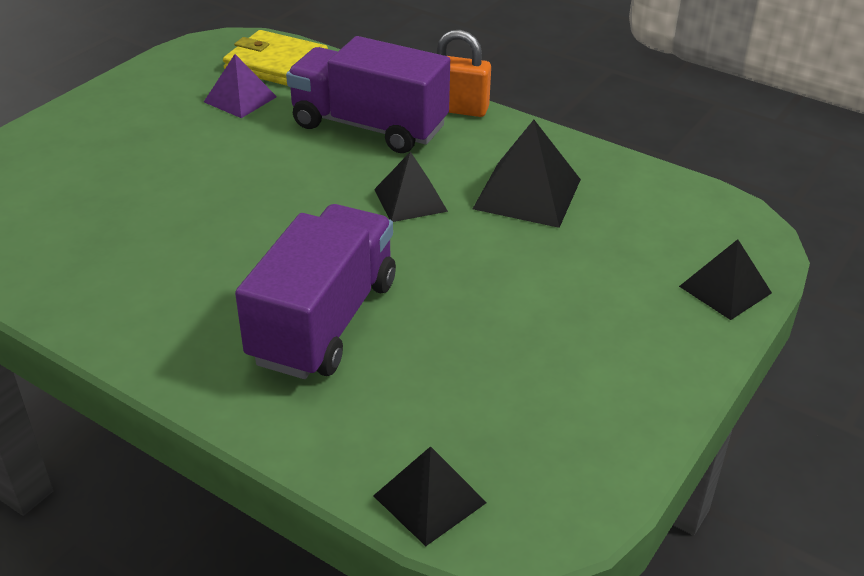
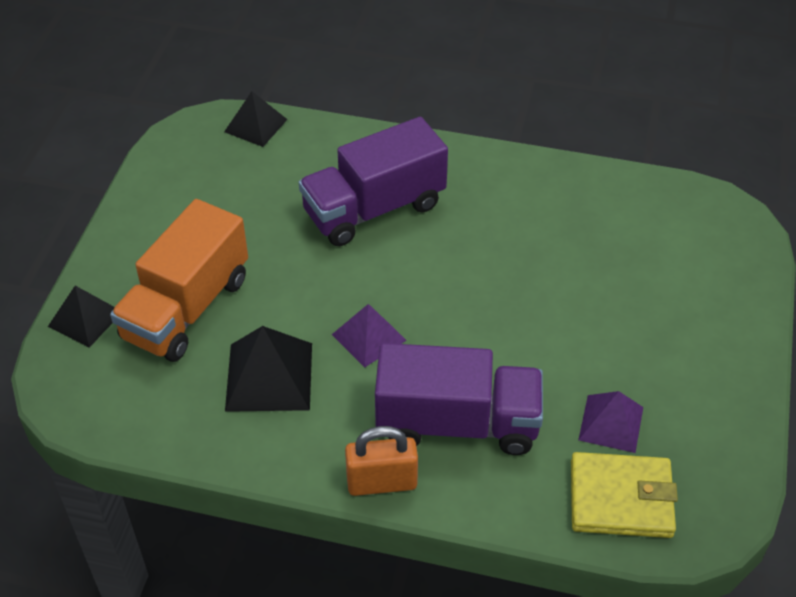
camera: 160 degrees right, 10 degrees up
(324, 321) = (374, 209): purple truck -> purple truck turned 60 degrees clockwise
(410, 200) = (369, 337): black pyramid -> purple pyramid
(601, 271) = (186, 308): none -> orange truck

